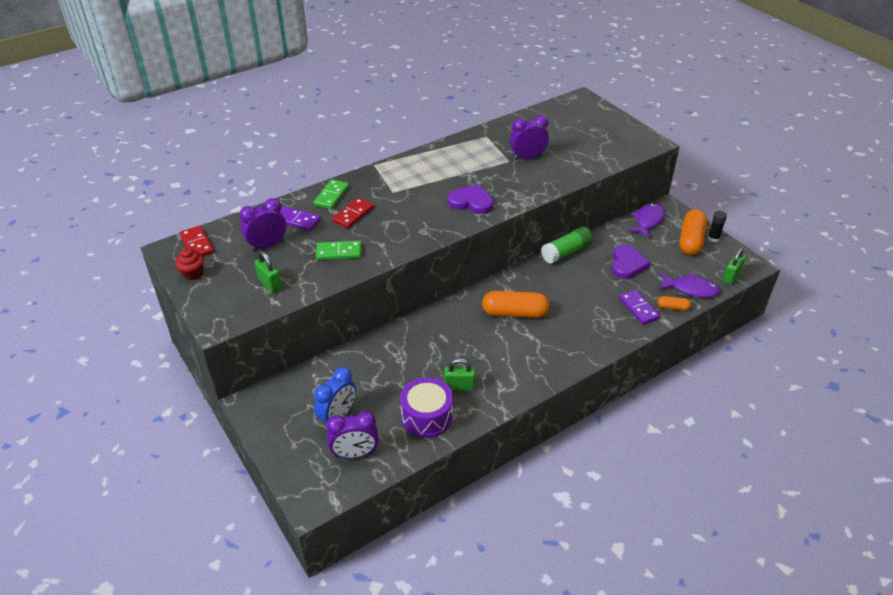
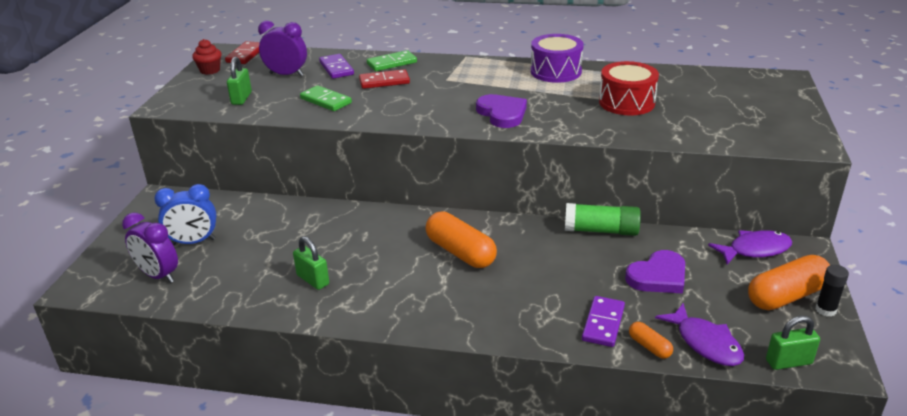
camera: 45 degrees right, 10 degrees down
(427, 416) = (250, 285): purple drum -> purple drum (556, 71)
(527, 157) = (626, 102): purple clock -> red drum

